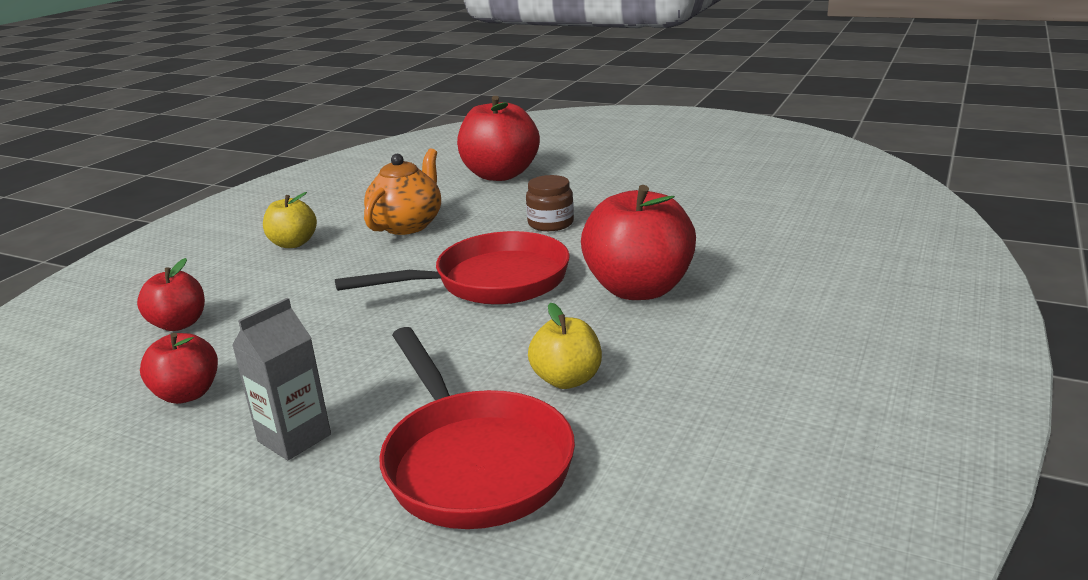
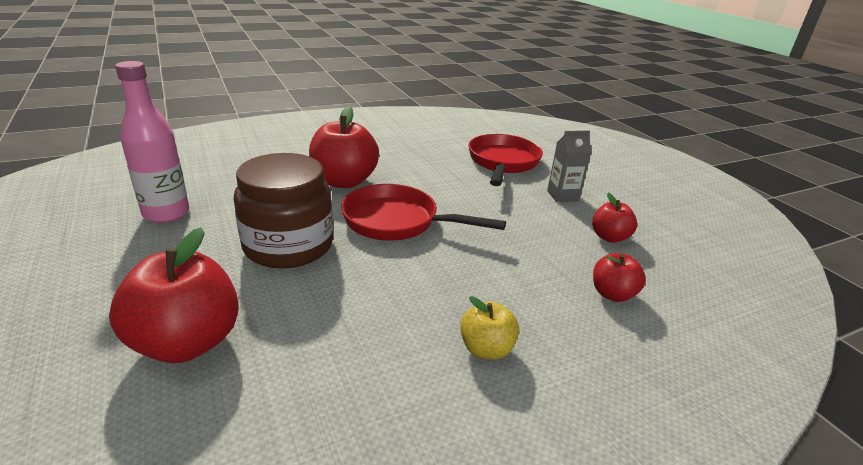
camera: 145 degrees left, 5 degrees up
(407, 225) = (373, 311): orange teapot -> none
(550, 223) = (288, 245): brown jar -> brown jar, size x2.13
(567, 379) = (438, 167): yellow apple -> none
(700, 194) = (166, 213): none -> pink bottle

